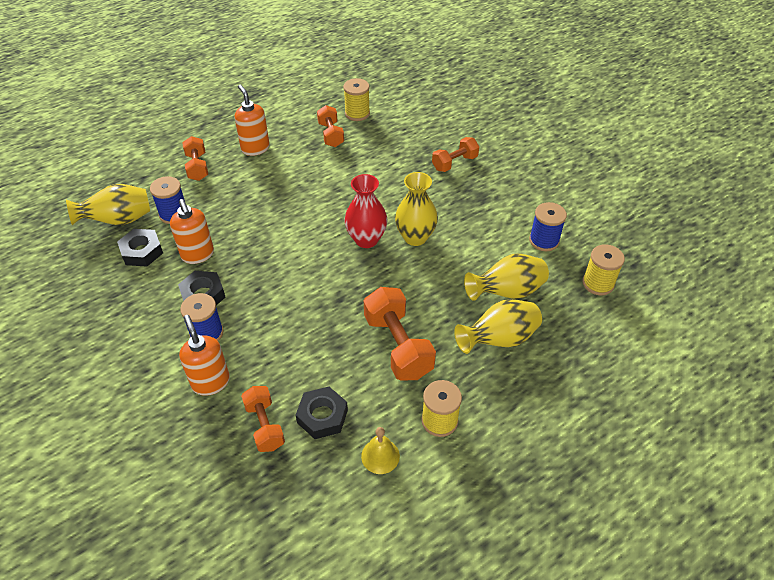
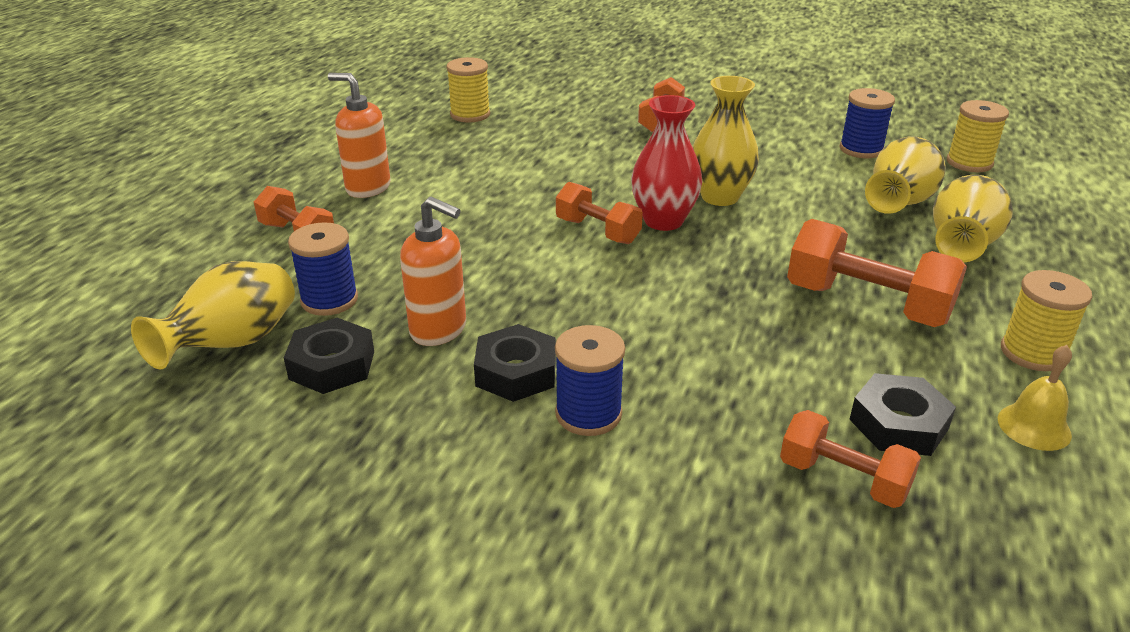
camera: 35 degrees left, 15 degrees down
(211, 382) = (684, 470): orange soap dispenser -> none
(331, 135) = (463, 143): orange dumbbell -> orange dumbbell (597, 231)

